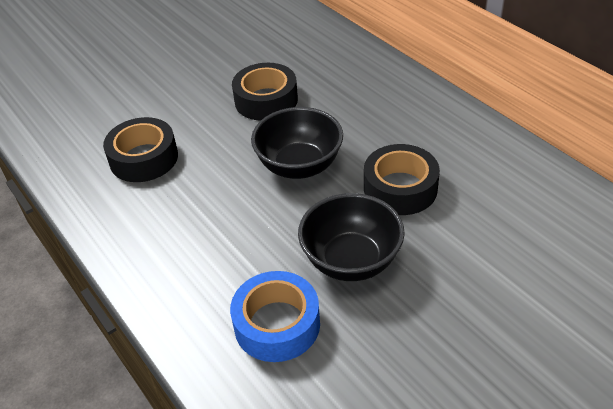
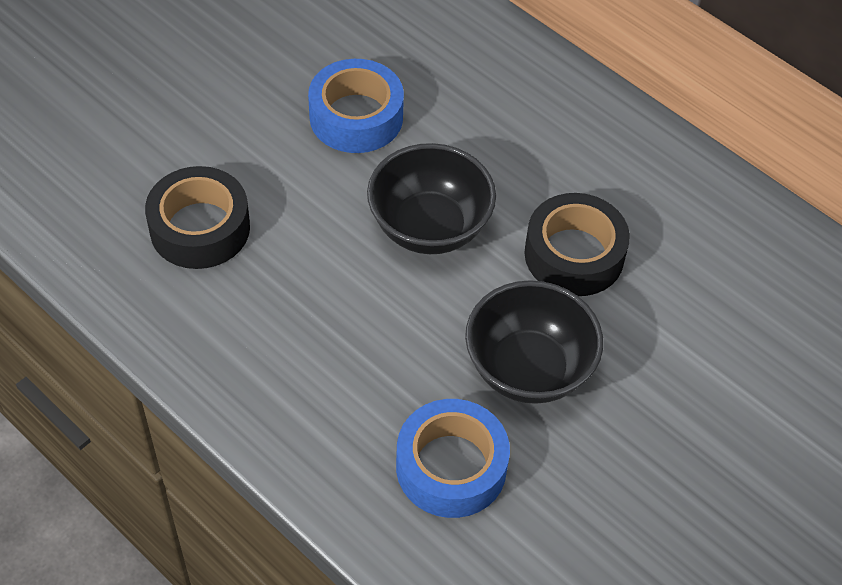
camera: 15 degrees left, 10 degrees up
(266, 100) = (356, 117): black tape -> blue tape

